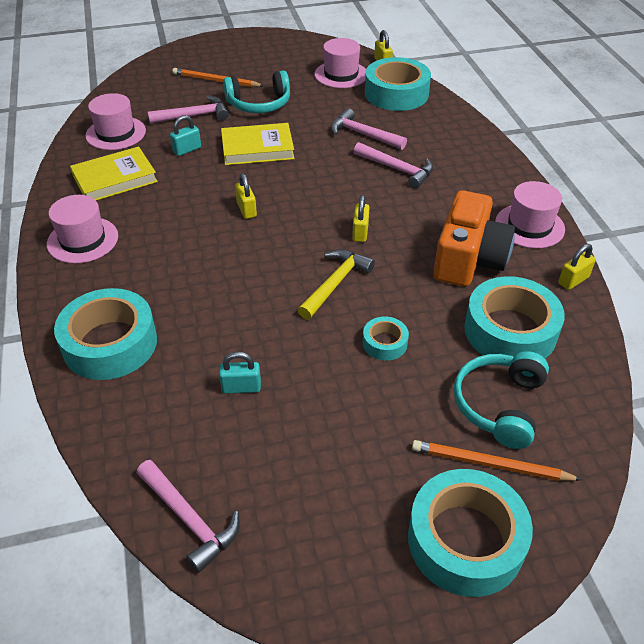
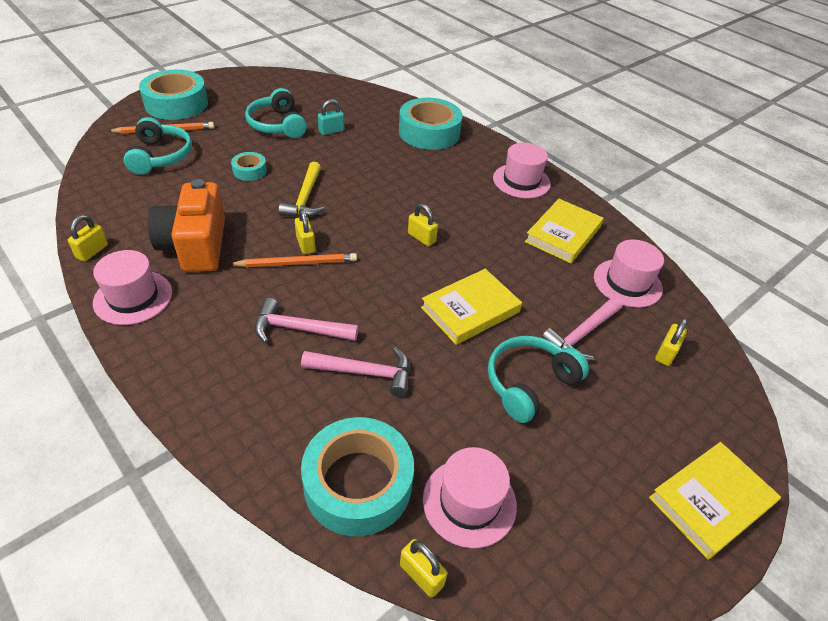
camera: 150 degrees right, 0 degrees up
(152, 94) = (666, 353): none -> yellow padlock
(187, 150) = (538, 285): turquoise padlock -> none
(189, 519) = (319, 85): pink hammer -> none
(216, 81) = (625, 410): orange pencil -> orange pencil (297, 263)
(218, 47) = (710, 501): none -> yellow book
(313, 425) = (277, 125): none -> turquoise headphones
(510, 330) = (153, 199): turquoise tape -> none

